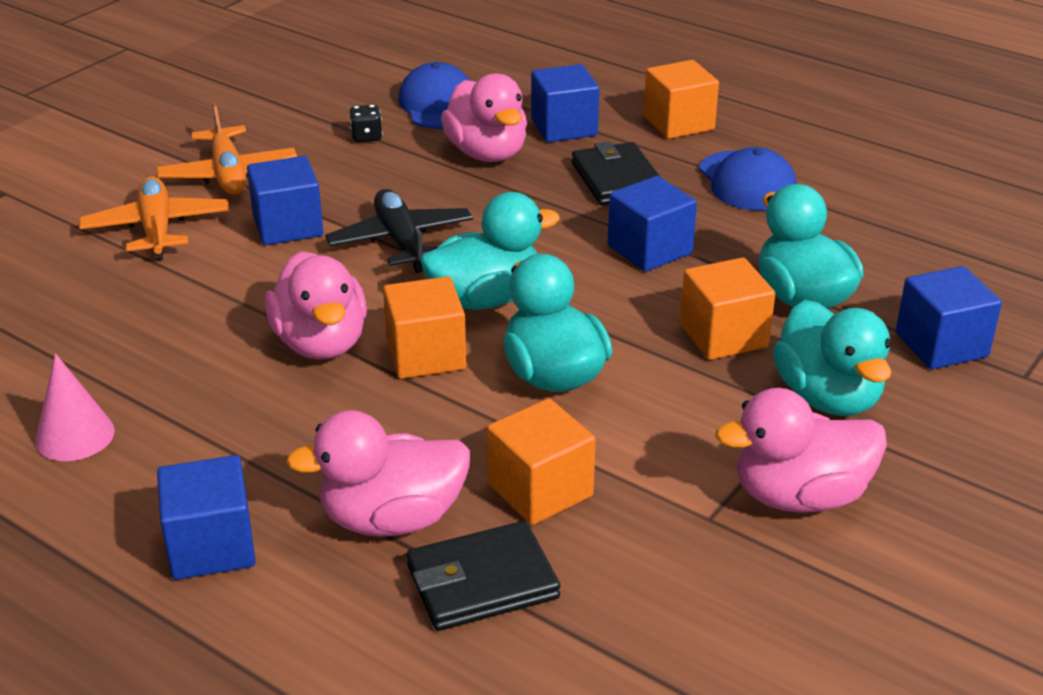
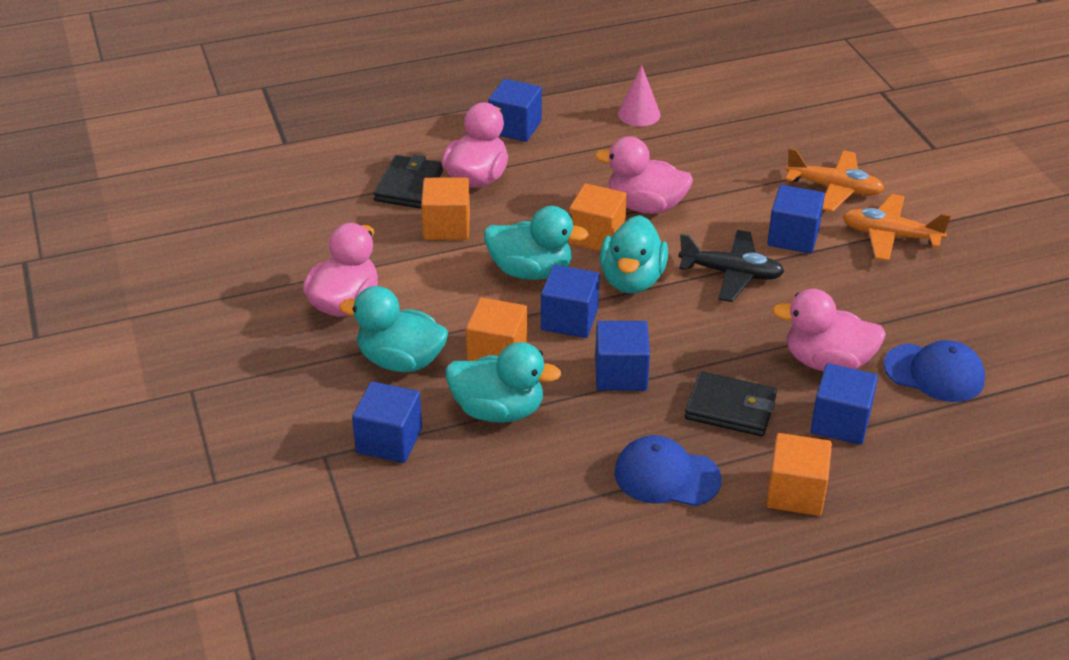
camera: 125 degrees right, 5 degrees up
(366, 137) = (903, 315): black dice -> none
(606, 312) = (569, 319): none -> blue cube

